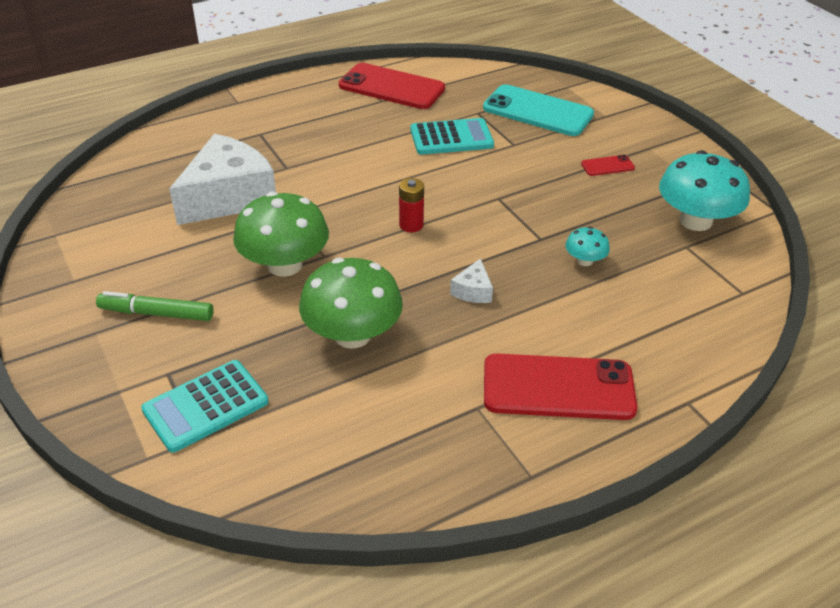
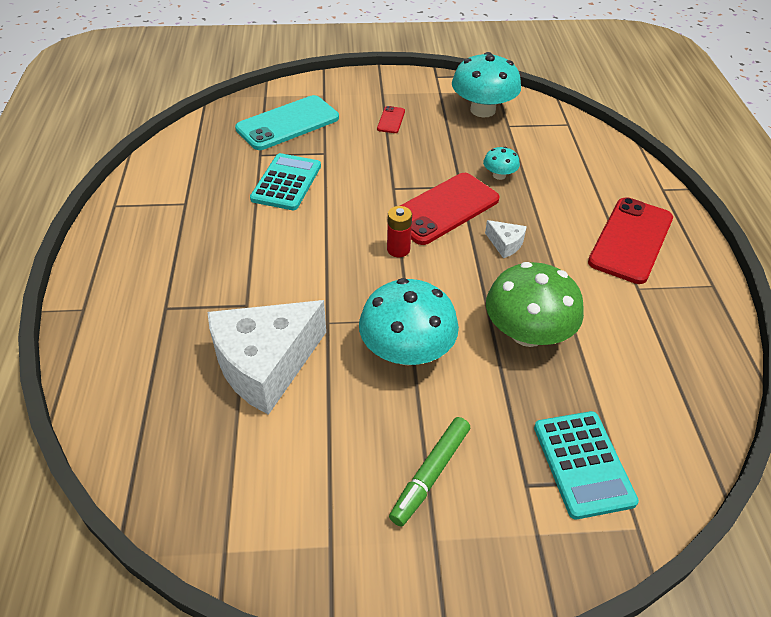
camera: 65 degrees left, 5 degrees up
(228, 197) = (266, 364): white cheese -> white cheese turned 105 degrees counterclockwise
(284, 265) = (407, 351): green mushroom -> turquoise mushroom
(391, 87) = (168, 190): red phone -> red phone (444, 209)

